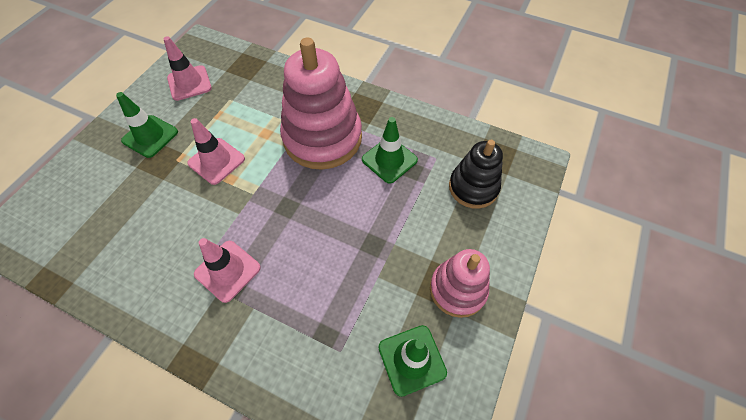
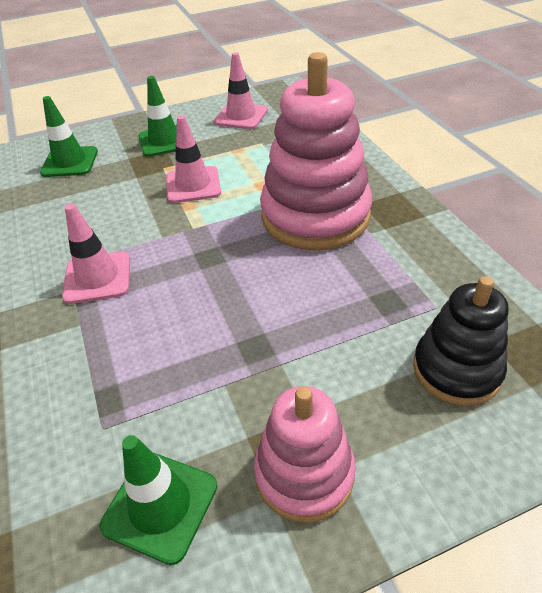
camera: 45 degrees right, 15 degrees down
(389, 160) = (370, 275): green traffic cone -> green traffic cone (70, 162)

